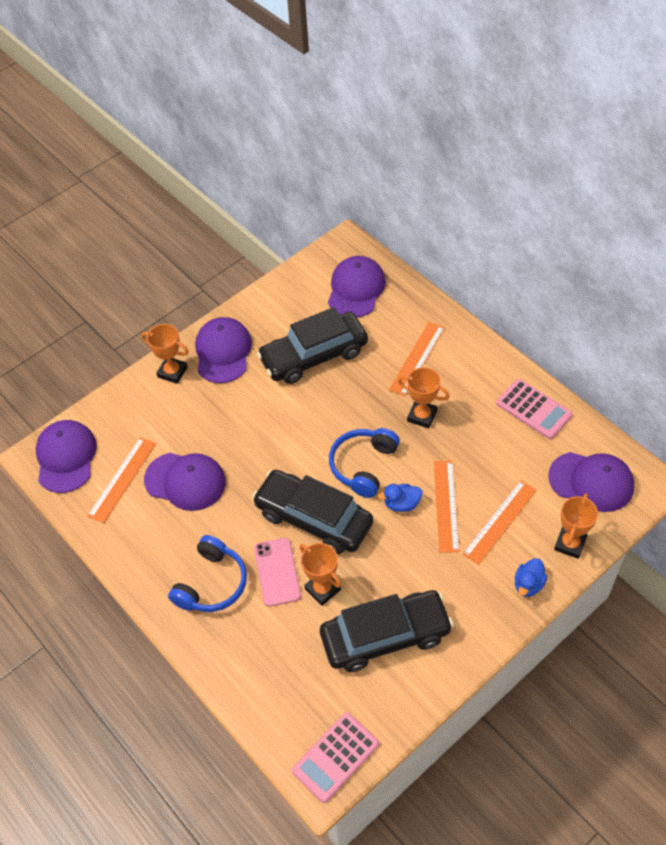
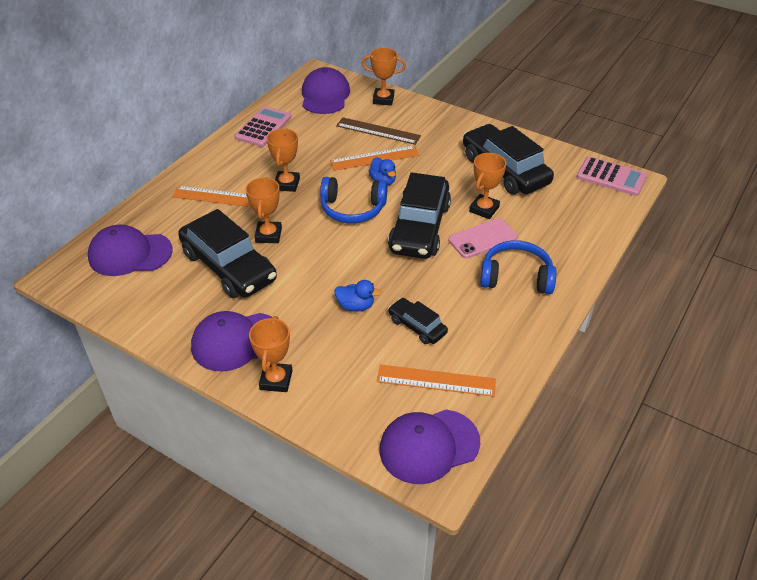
camera: 110 degrees left, 10 degrees down
(185, 481) = (417, 326): purple cap -> black car
(347, 390) = (268, 235): none -> orange trophy
(499, 521) = (378, 131): orange ruler -> brown ruler
(528, 584) = (425, 113): blue duck -> blue duck (356, 306)

